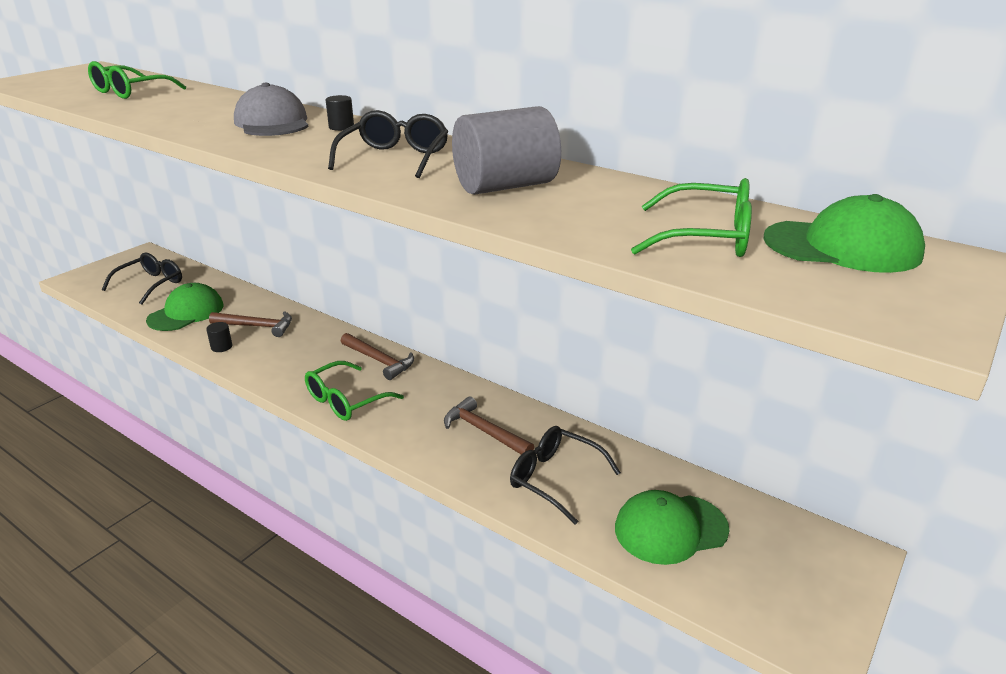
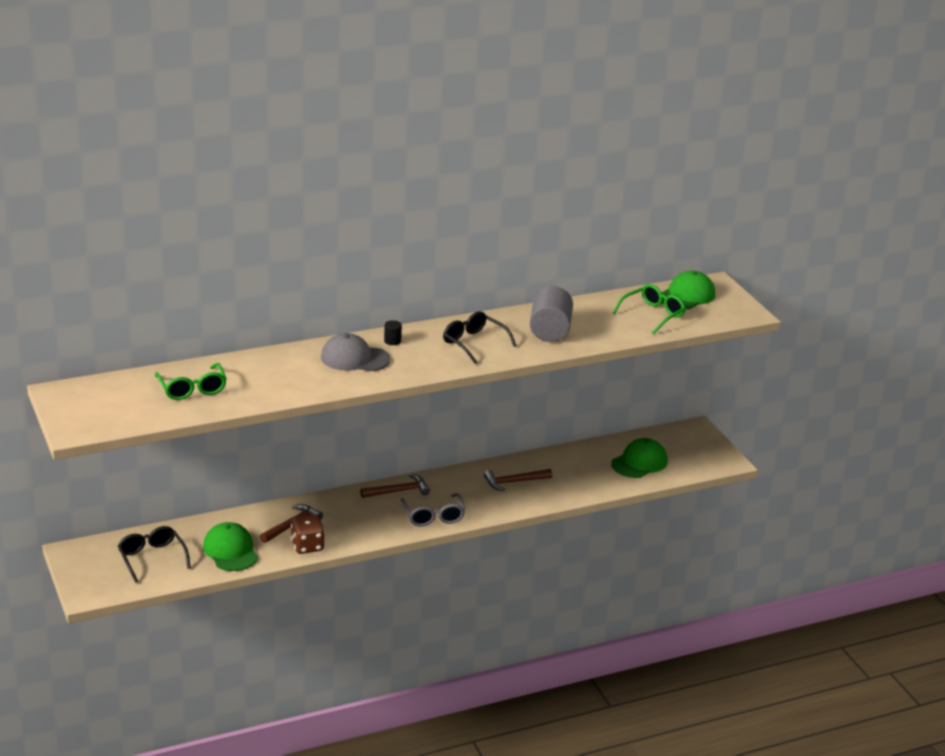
camera: 60 degrees left, 0 degrees up
(221, 347) = (307, 546): black cylinder -> brown dice
(346, 400) = (433, 516): green glasses -> grey glasses
(555, 479) = (575, 477): black glasses -> none
(670, 529) = (639, 462): green cap -> green cap turned 150 degrees counterclockwise

